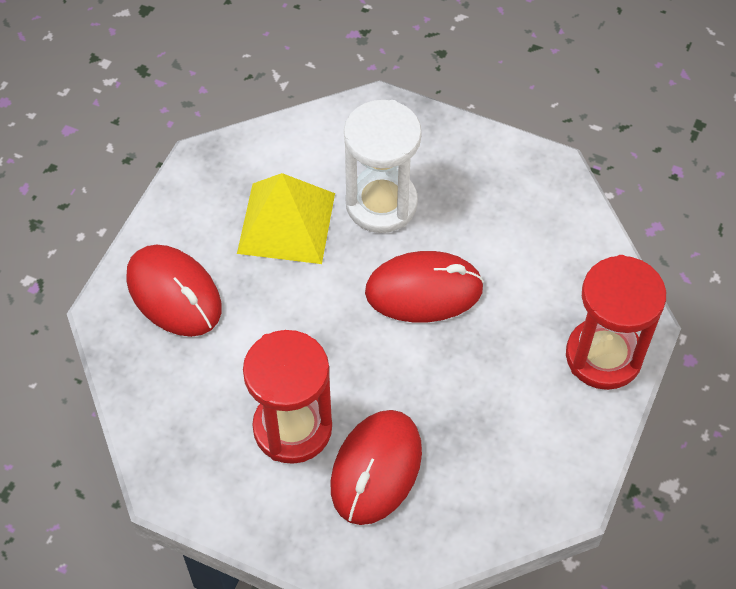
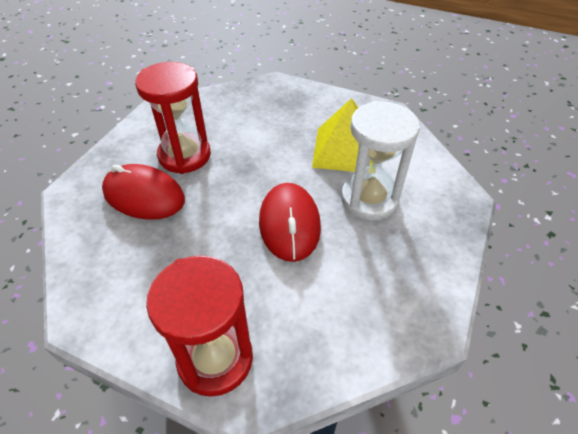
camera: 90 degrees right, 10 degrees down
(174, 293) = (287, 104): red mouse -> none

